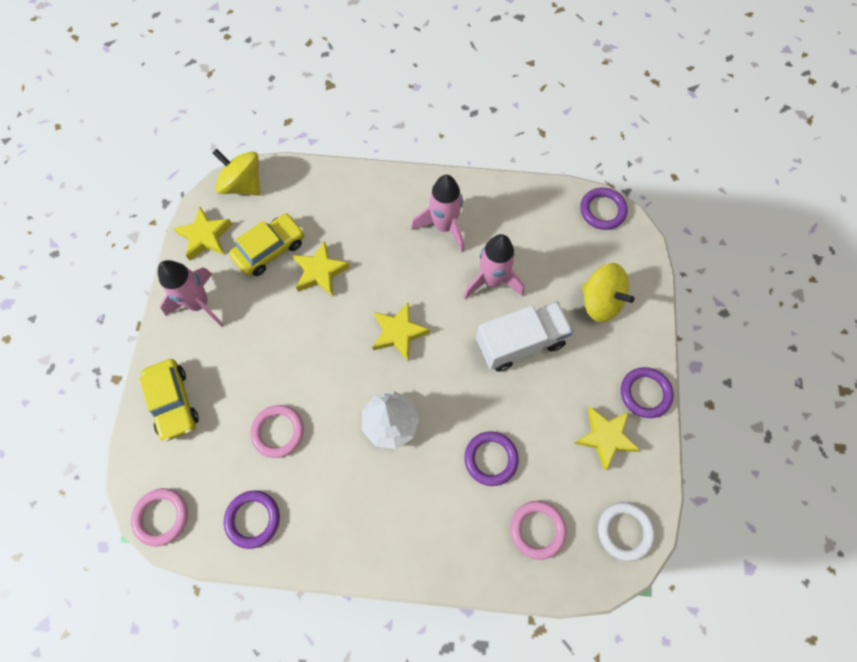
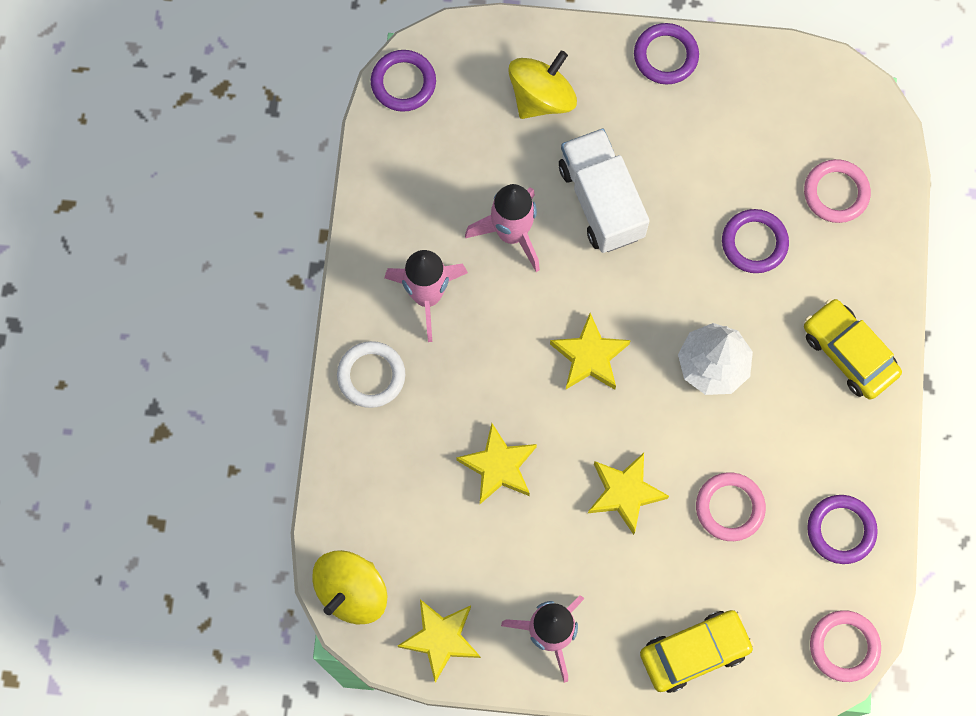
camera: 90 degrees left, 5 degrees up
(270, 249) = (462, 541): yellow car -> yellow car (849, 353)
(605, 437) = (722, 108): yellow star -> yellow star (625, 493)
(624, 531) = (832, 96): white ring -> white ring (371, 376)

